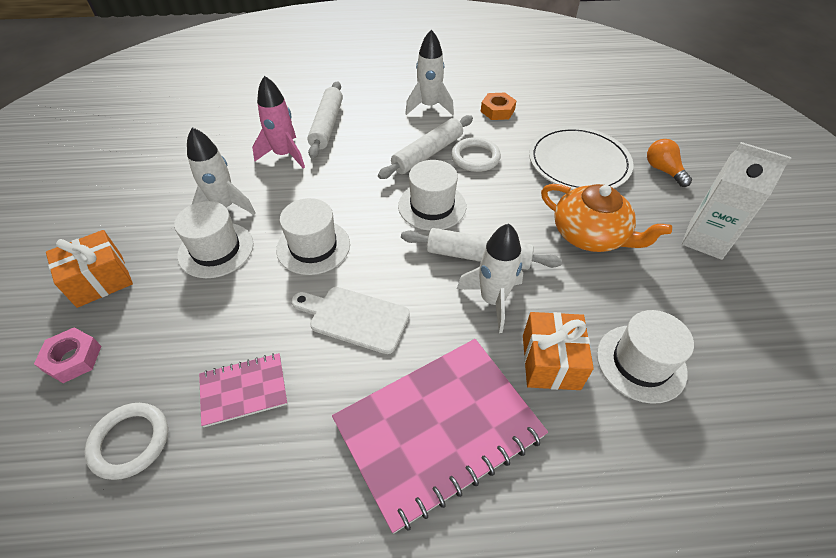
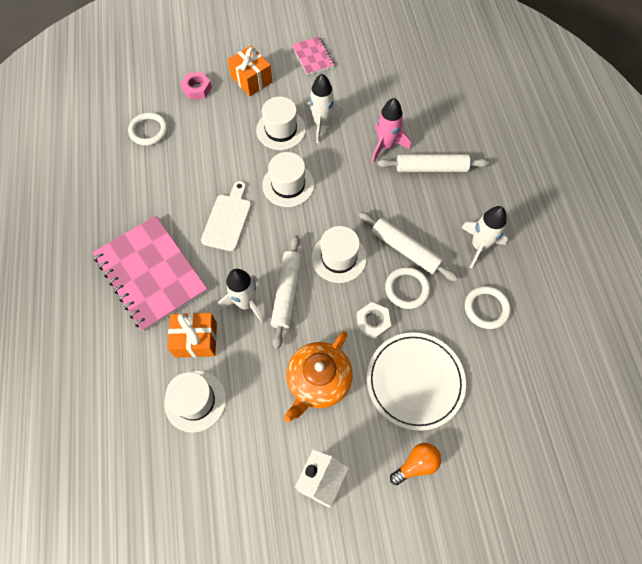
camera: 85 degrees right, 15 degrees up
(244, 390) = (177, 172): pink notebook -> pink notebook (313, 57)
(497, 110) = (486, 308): orange nut -> white ring
(515, 186) = (373, 322): none -> white nut

